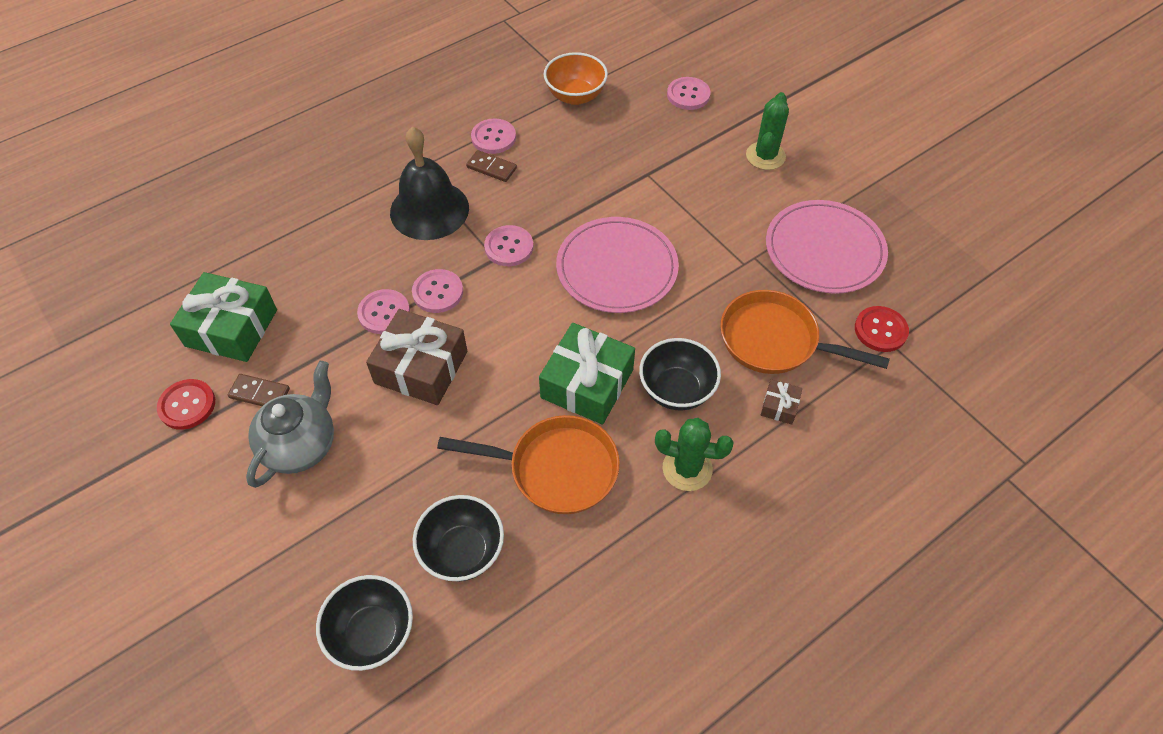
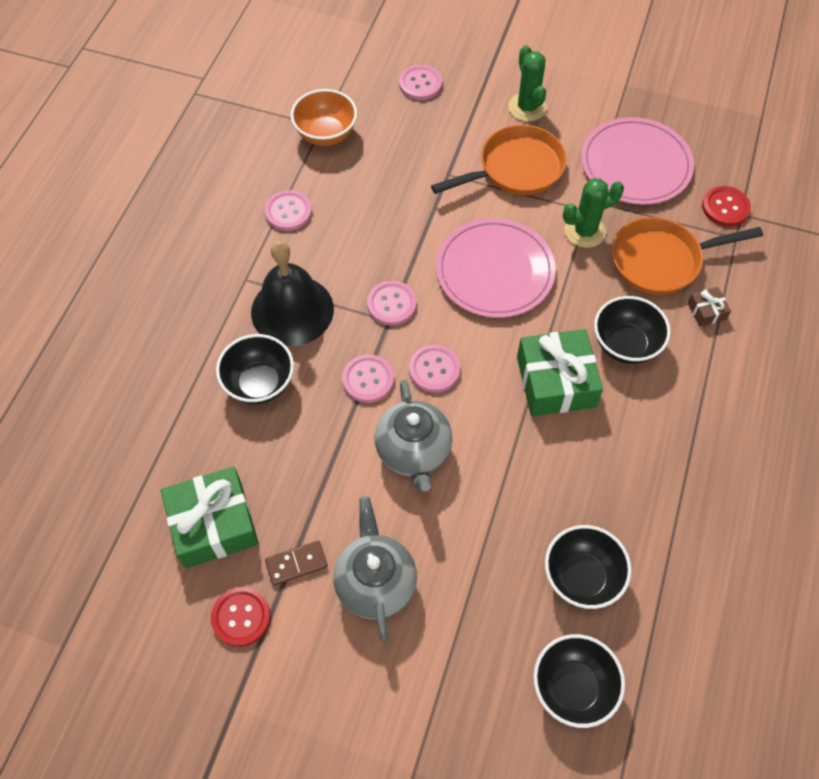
camera: 35 degrees left, 5 degrees up
(356, 248) = (259, 383): none -> black bowl
(384, 313) = (338, 425): pink button -> pink button (434, 369)
(421, 367) = (413, 452): brown gift -> grey teapot
(491, 168) = (312, 241): brown domino -> none
(556, 469) = (593, 465): orange pan -> orange pan (516, 169)
(687, 469) = (684, 401): green cactus -> green cactus (585, 231)

